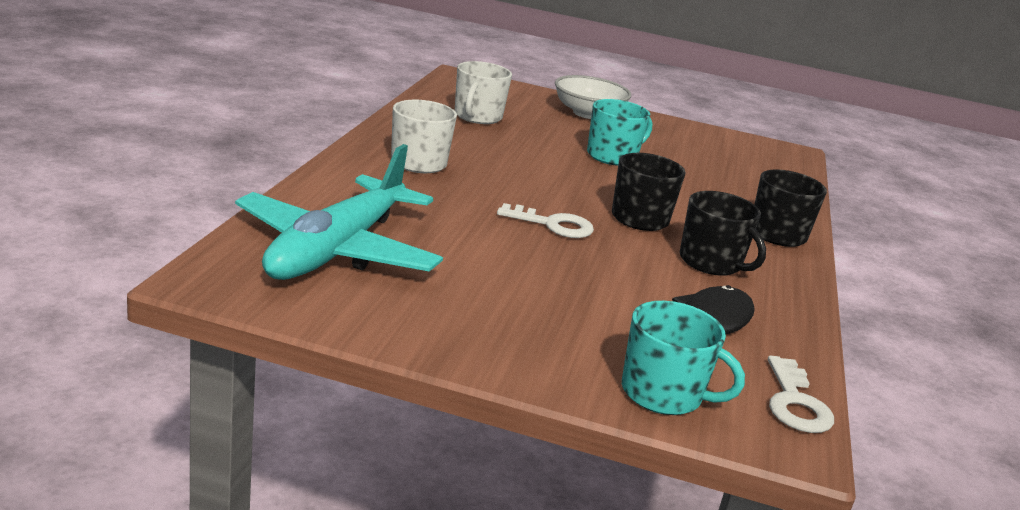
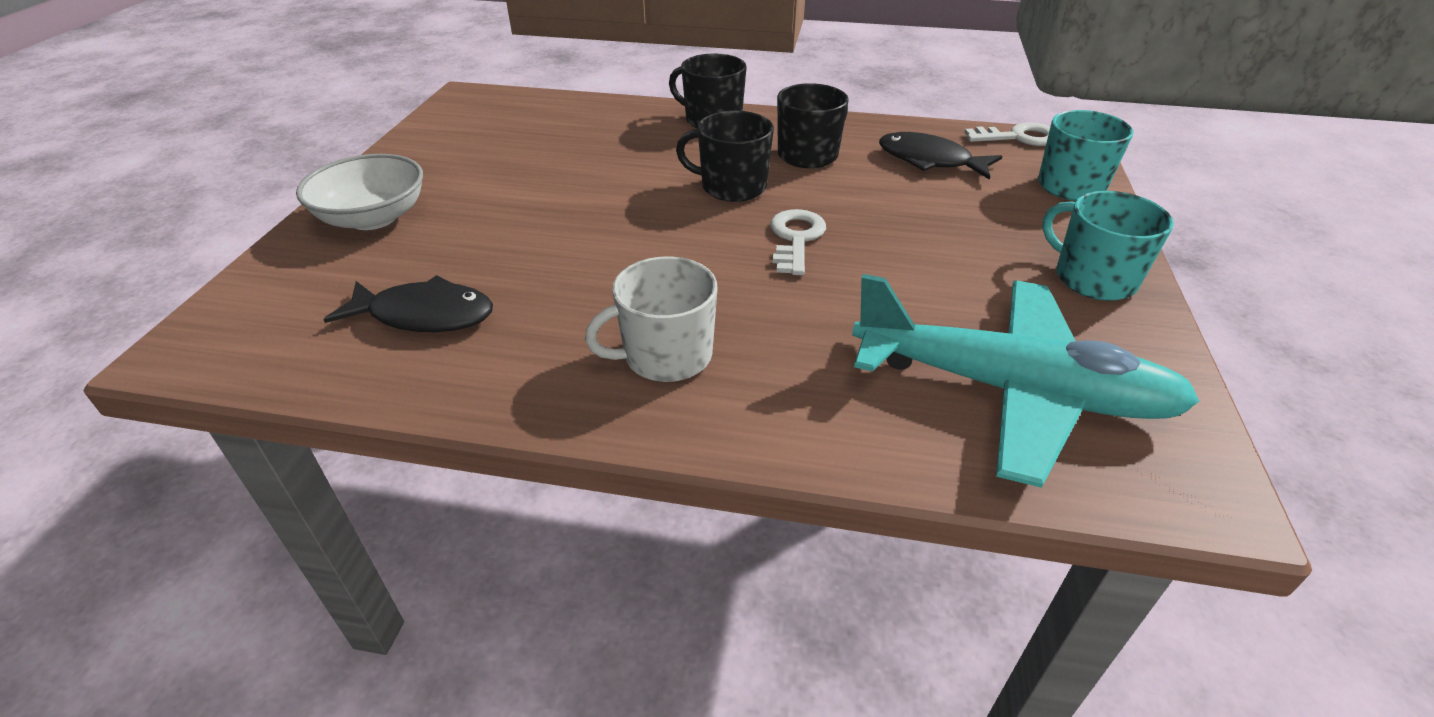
camera: 90 degrees left, 15 degrees up
(477, 116) = (425, 315): white mug -> black fish
(612, 156) = (546, 200): turquoise mug -> turquoise mug (1093, 278)

